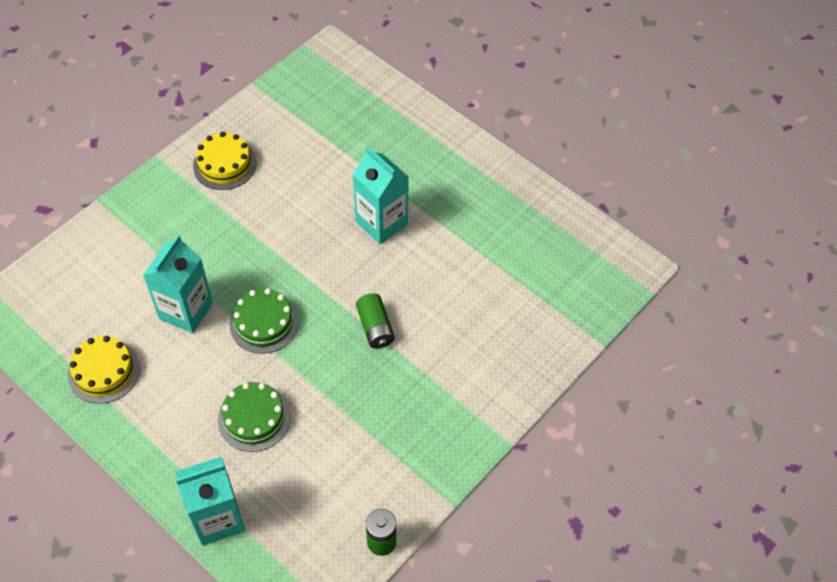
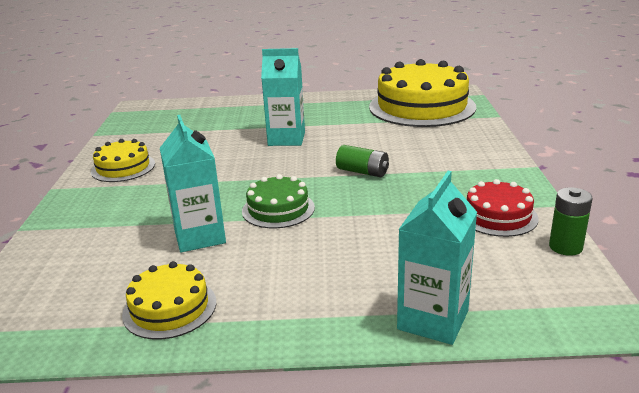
camera: 40 degrees left, 30 degrees down
(254, 418) = (356, 252): green cake -> none
(389, 470) = (498, 216): none -> red cake
(561, 266) = (422, 107): none -> yellow cake

